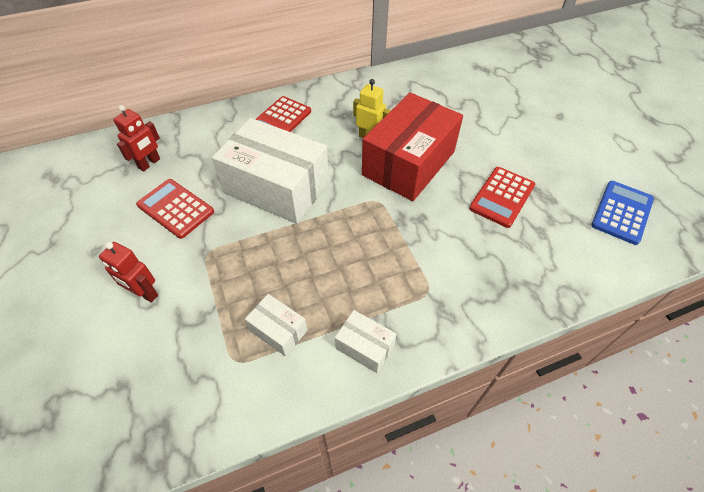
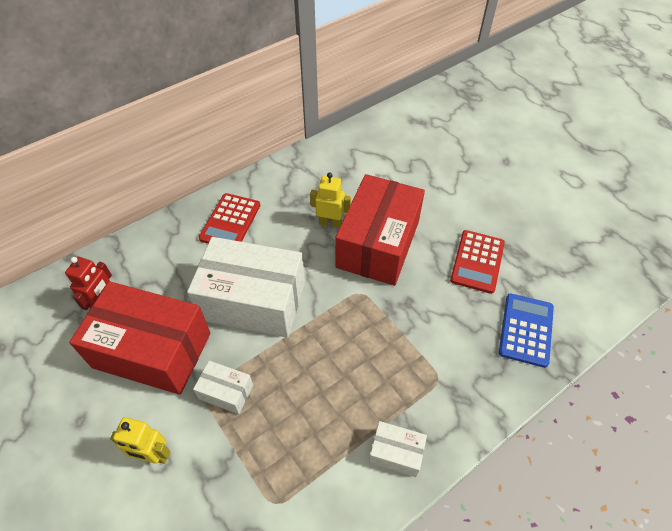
camera: 15 degrees left, 0 degrees up
(144, 293) = (153, 455): red robot -> yellow robot
(175, 208) = (152, 350): red calculator -> red box
(278, 330) = (307, 459): white box -> white box (226, 392)
(622, 212) = (588, 253): blue calculator -> blue calculator (526, 330)

